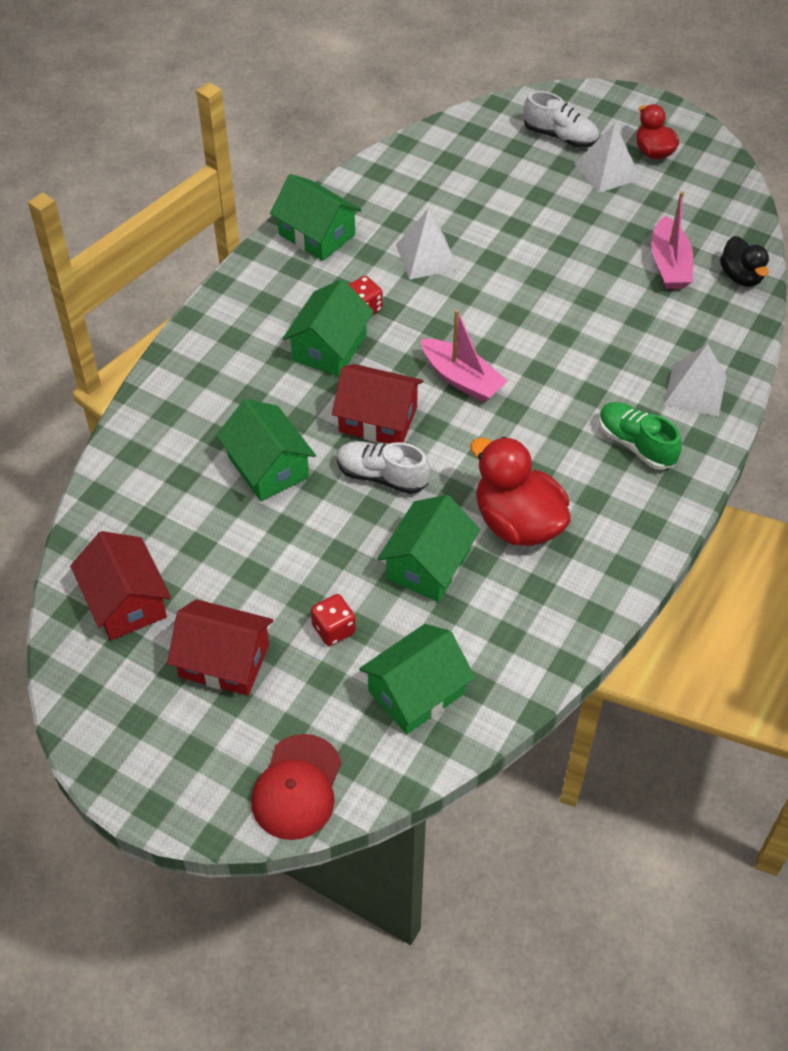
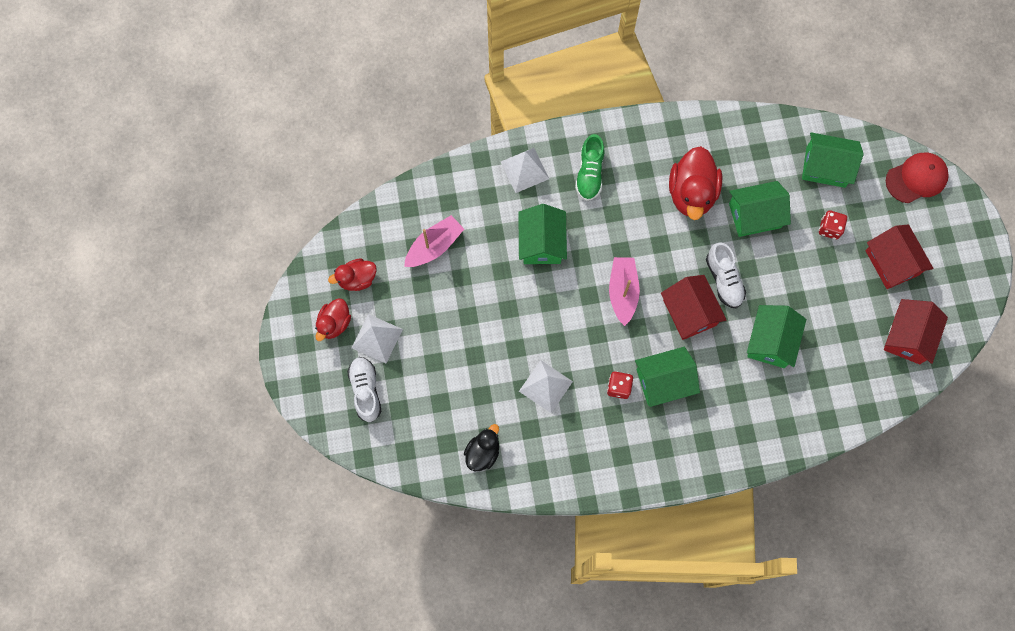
camera: 130 degrees left, 20 degrees up
(317, 234) = (583, 467): green house -> green house (541, 243)
(687, 191) = (357, 279): none -> red duck
(741, 276) = (411, 202): black duck -> black duck (483, 452)

